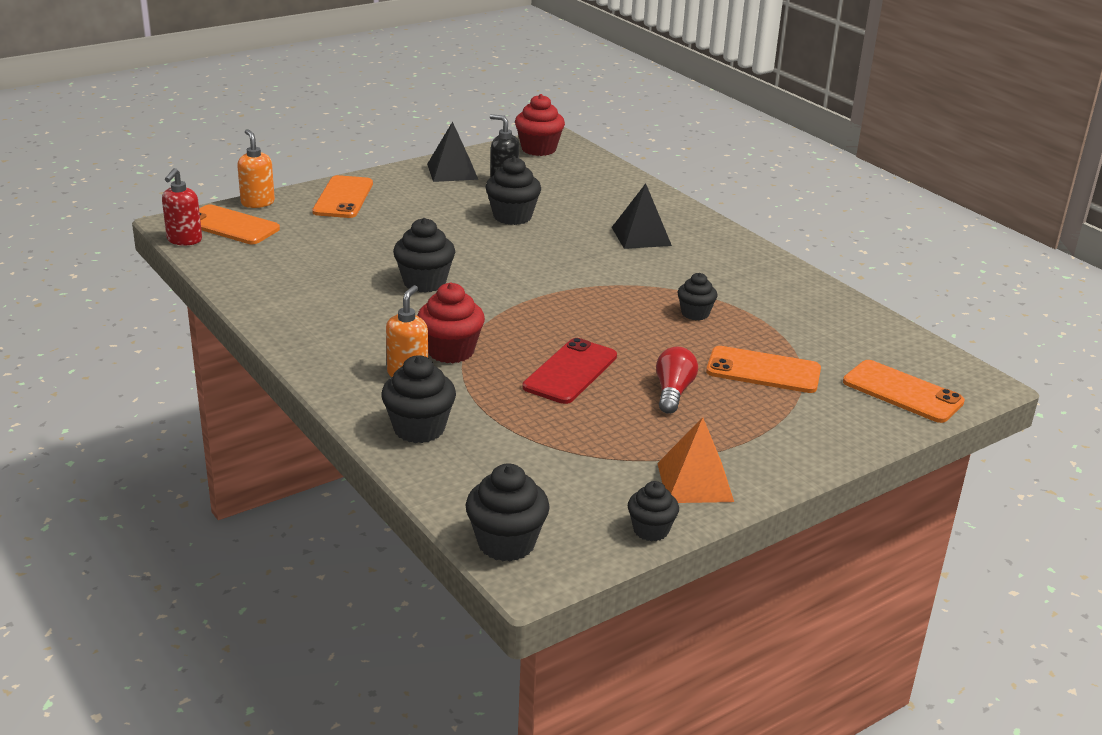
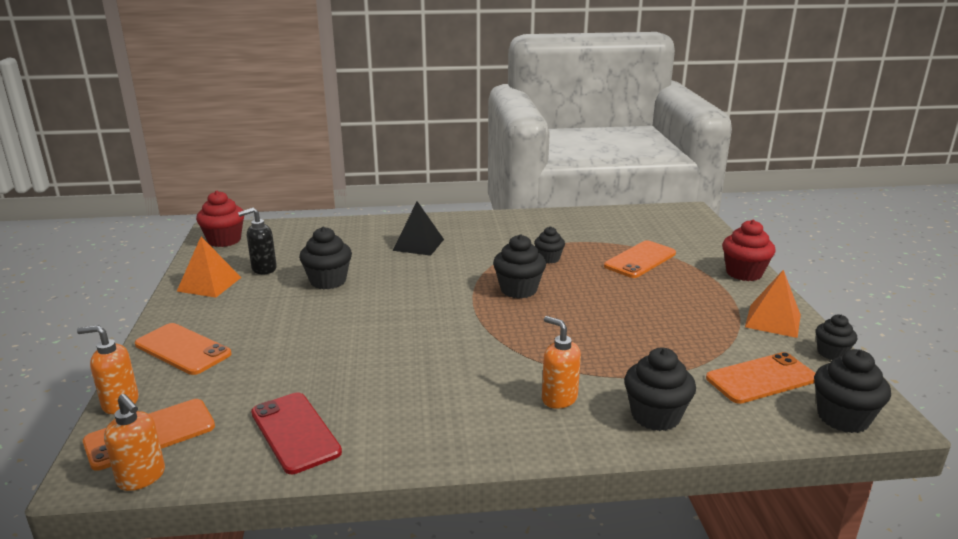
camera: 60 degrees left, 5 degrees down
(184, 240) = (142, 478): red soap dispenser -> orange soap dispenser
(424, 282) = (401, 349): black cupcake -> black cupcake (518, 290)
(450, 351) = (534, 367): red cupcake -> red cupcake (744, 273)
(452, 171) = (209, 284): black pyramid -> orange pyramid
(570, 372) = (601, 324): red phone -> red phone (295, 432)
(673, 392) = (652, 295): red light bulb -> none
(902, 392) = (687, 231): orange phone -> orange phone (761, 379)

